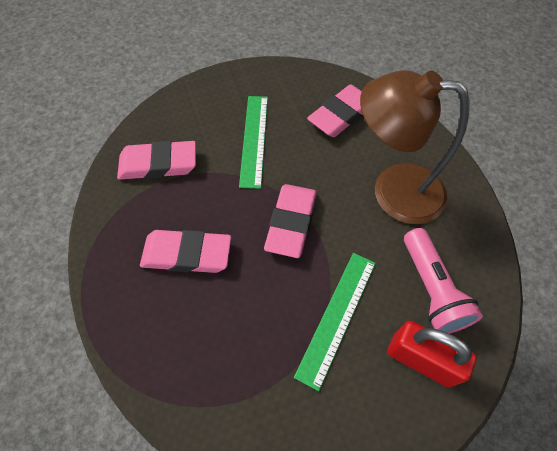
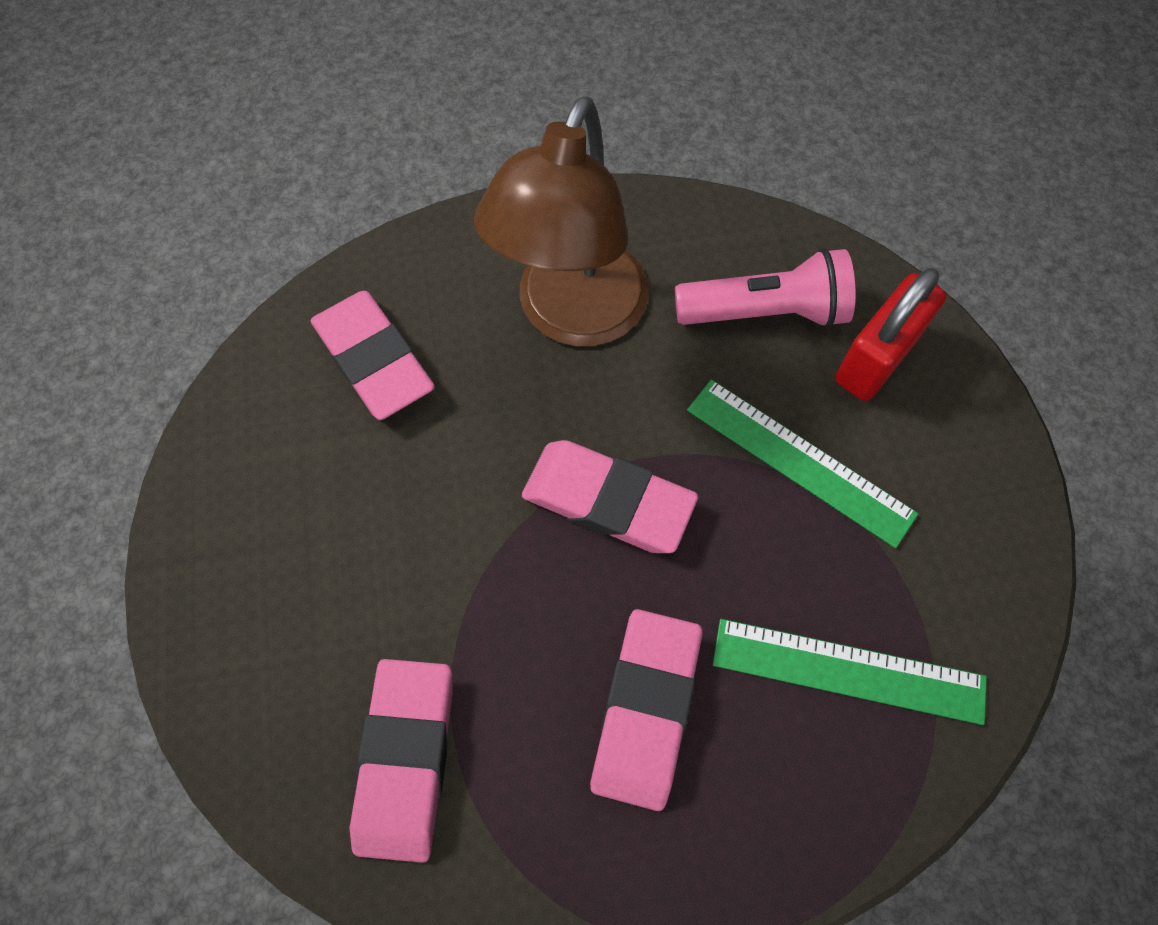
camera: 80 degrees left, 5 degrees up
(254, 140) = (392, 540): green ruler -> green ruler (848, 671)

